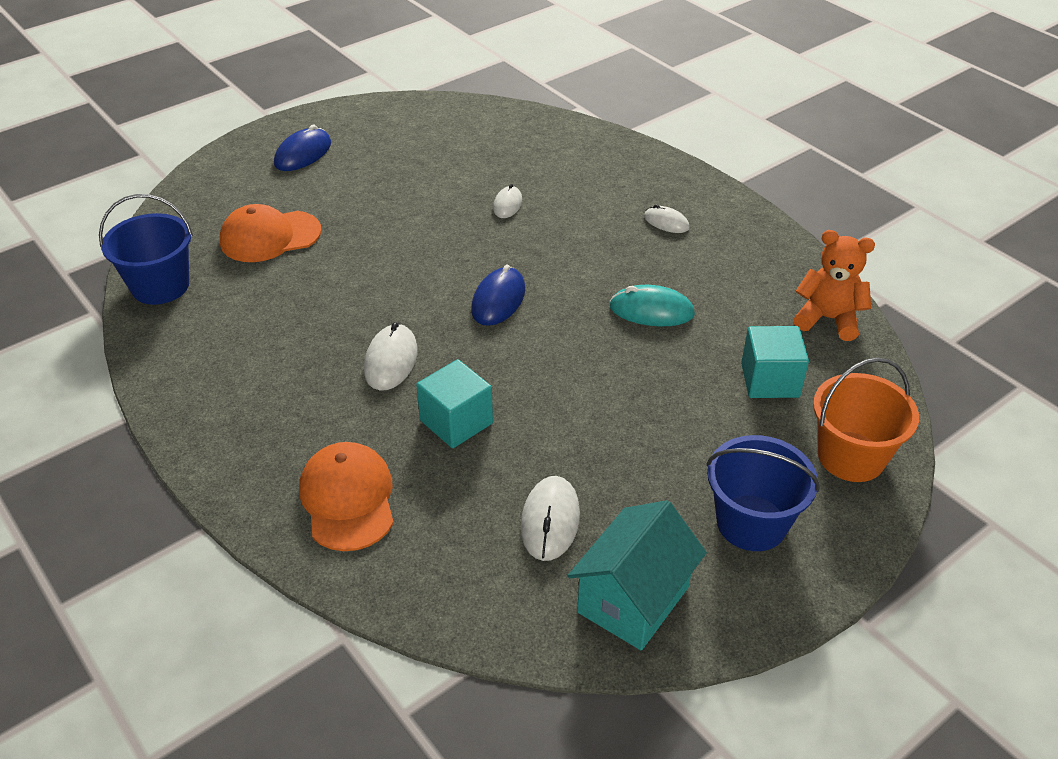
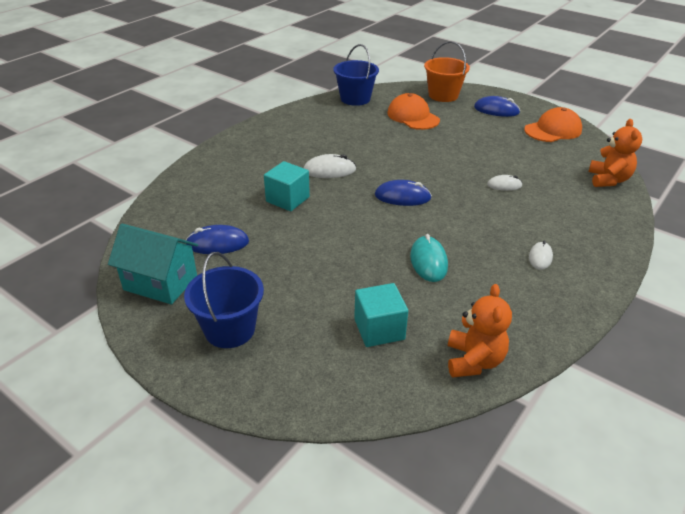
camera: 75 degrees right, 5 degrees down
(348, 499) = (221, 177): orange cap -> orange cap (553, 130)
(530, 125) = (608, 180): none -> orange teddy bear
(550, 521) = (217, 243): white mouse -> blue mouse
(851, 457) = (309, 382): orange bucket -> orange bucket (443, 95)

